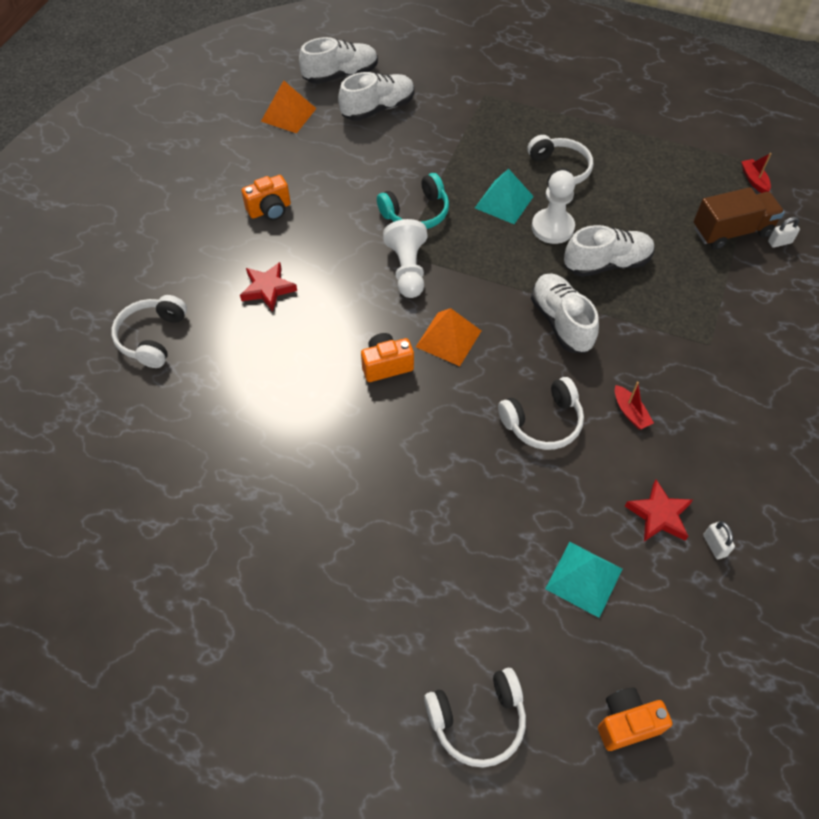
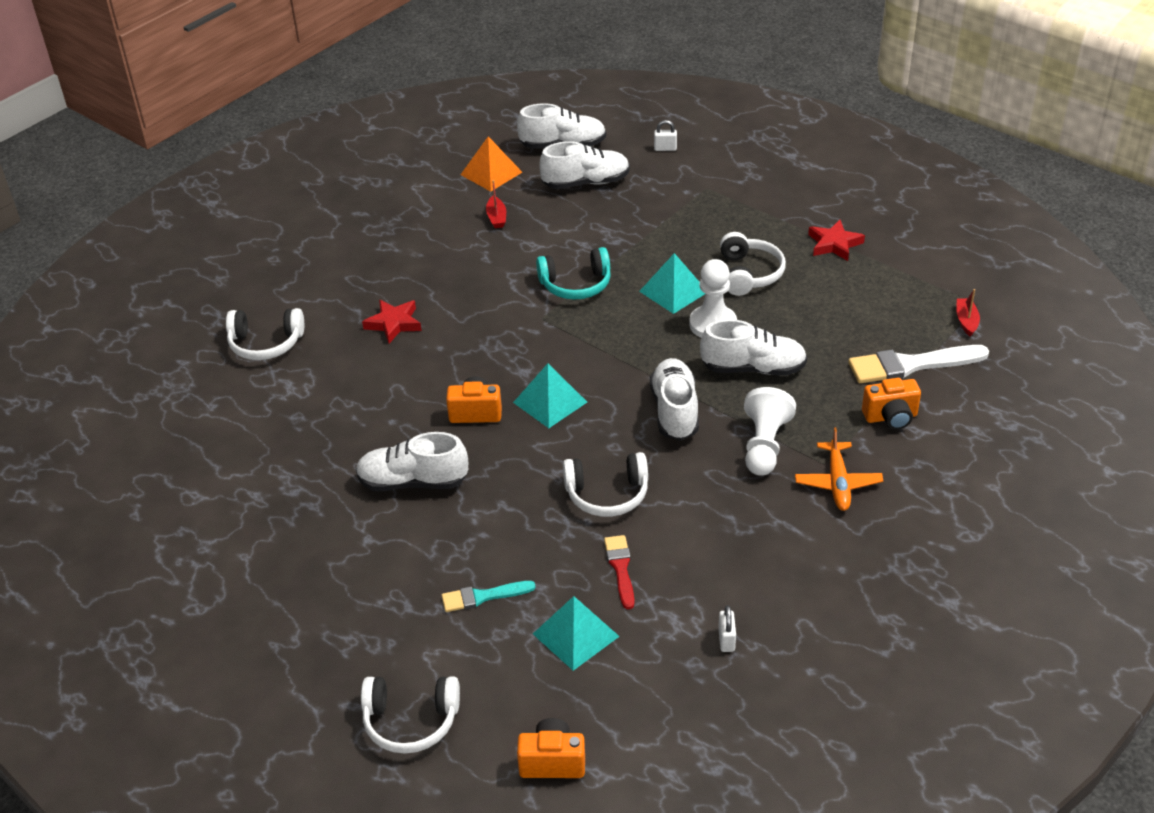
camera: 20 degrees right, 15 degrees down
(152, 337) = (266, 343): white headphones -> white headphones turned 120 degrees counterclockwise
(270, 210) = (430, 255): orange camera -> orange camera (890, 417)
(361, 454) = (413, 482): none -> white shoe
(407, 269) = (540, 333): white pawn -> white pawn (764, 445)
(448, 338) = (550, 402): orange pyramid -> turquoise pyramid
(482, 561) = (483, 596): none -> turquoise brush
(590, 496) = (620, 568): none -> red brush
(630, 412) = (703, 505): red boat -> red boat (496, 217)
(659, 515) = (683, 600): red star -> red star (834, 244)
(729, 360) = (838, 482): none -> orange plane
(731, 231) = (911, 365): brown truck -> white brush
(779, 242) = (961, 385): white padlock -> white padlock (665, 148)

